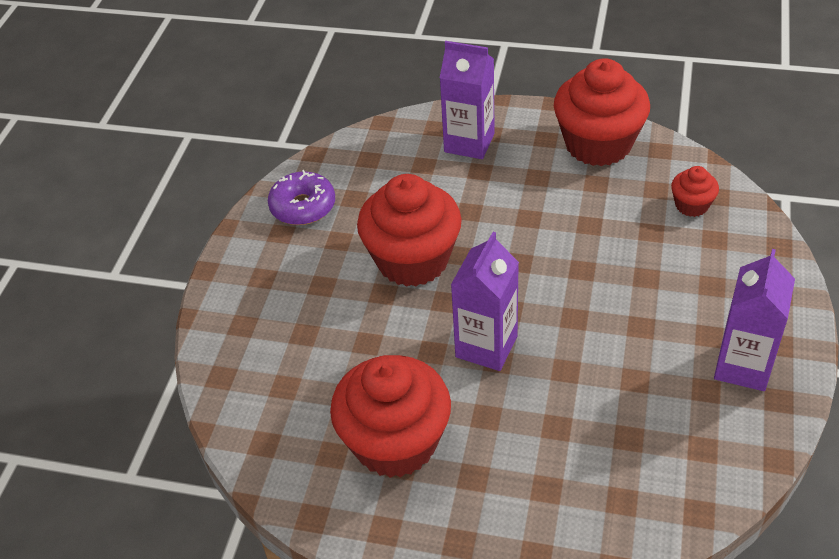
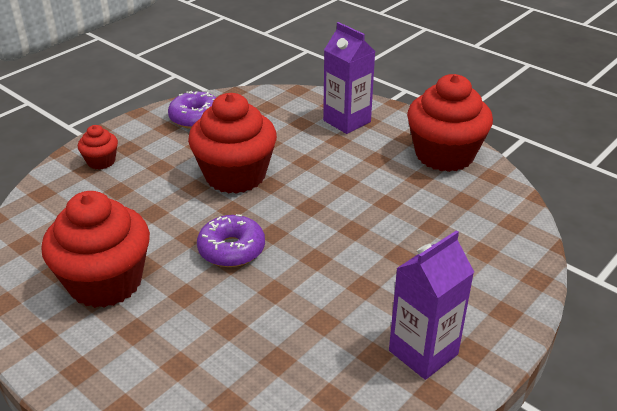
camera: 25 degrees right, 10 degrees down
(486, 346) = (231, 249): purple carton -> purple donut
(691, 205) = (484, 221): red cupcake -> red cupcake (101, 161)

